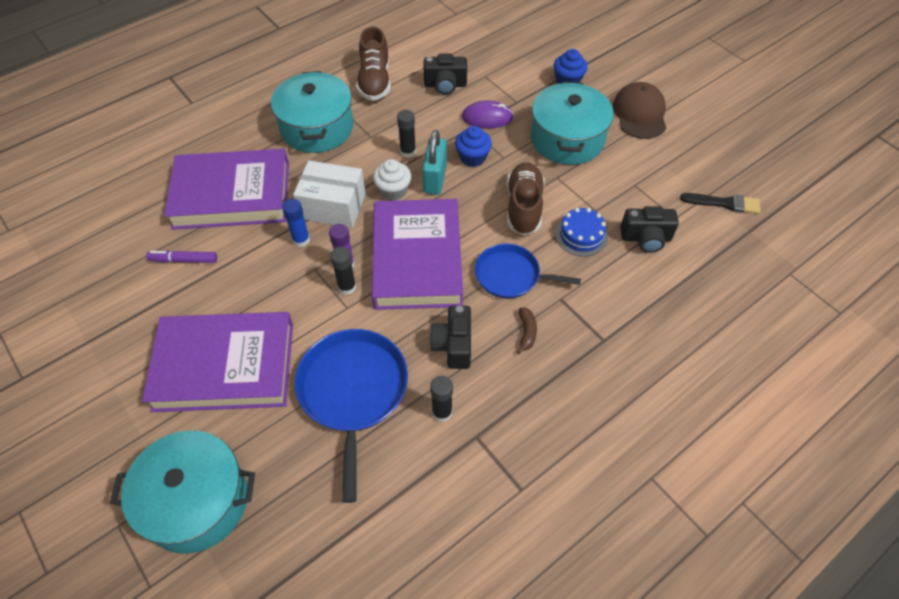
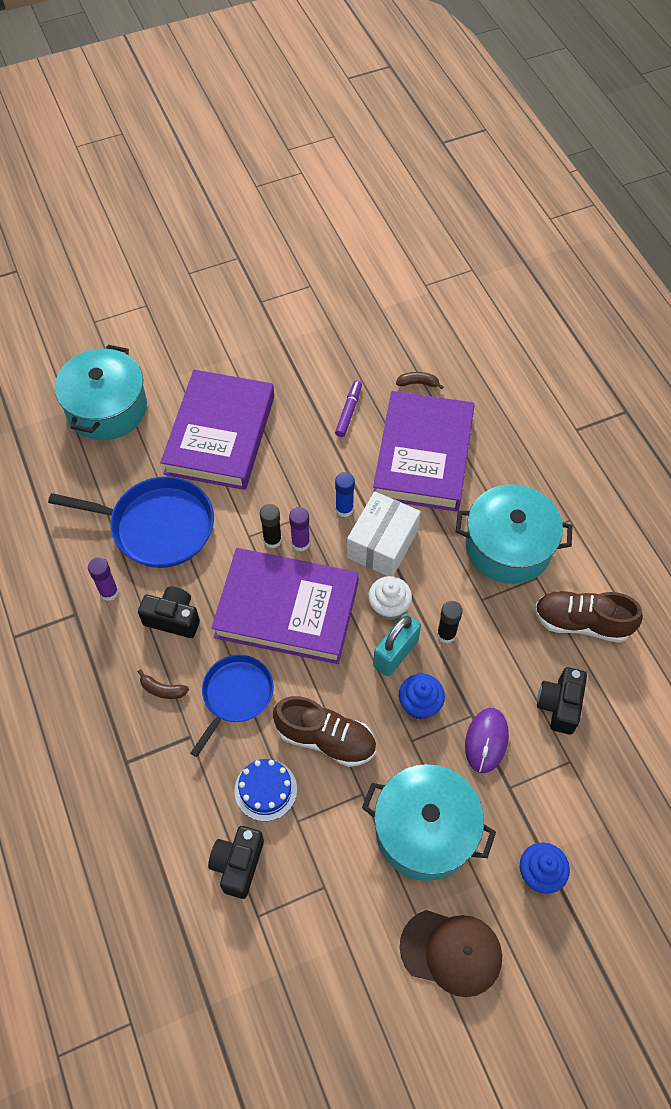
camera: 105 degrees right, 5 degrees up
(144, 213) = (418, 383): none -> brown banana
(435, 179) = (395, 653): turquoise padlock -> turquoise padlock turned 75 degrees counterclockwise
(442, 412) = (109, 592): black glue stick -> purple glue stick
(724, 203) = (261, 994): black brush -> none

